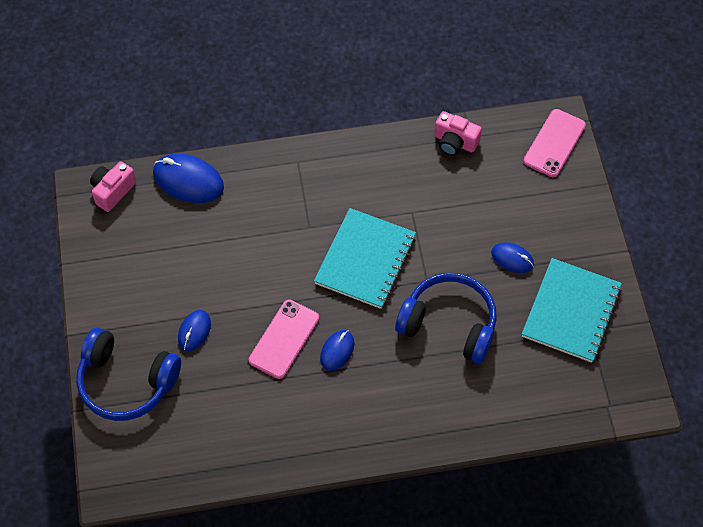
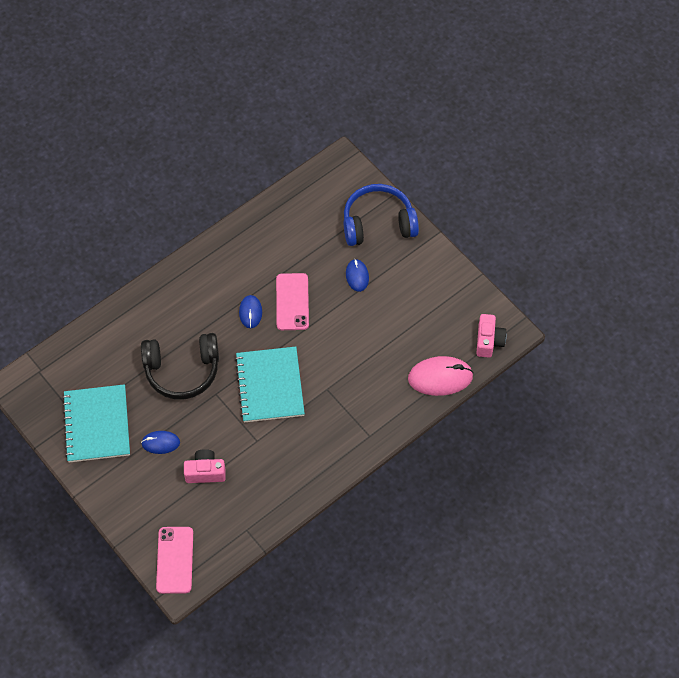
camera: 150 degrees right, 0 degrees up
(188, 181) = (440, 377): blue mouse -> pink mouse
(449, 323) = (182, 371): blue headphones -> black headphones
(455, 142) = (256, 518): pink camera -> pink camera (205, 472)

